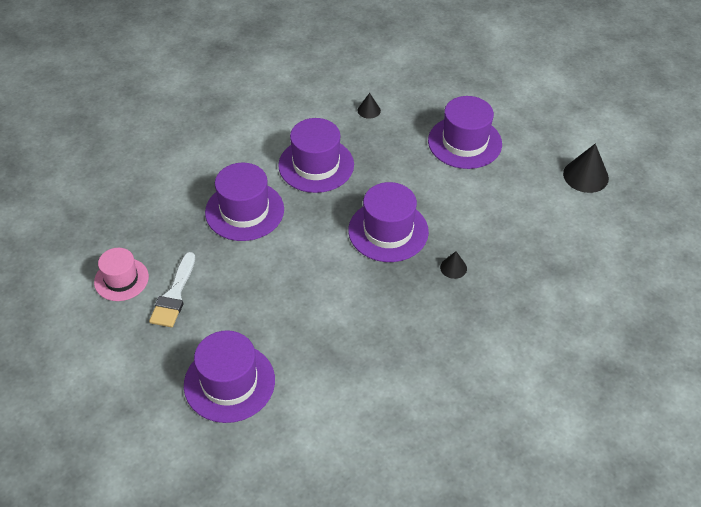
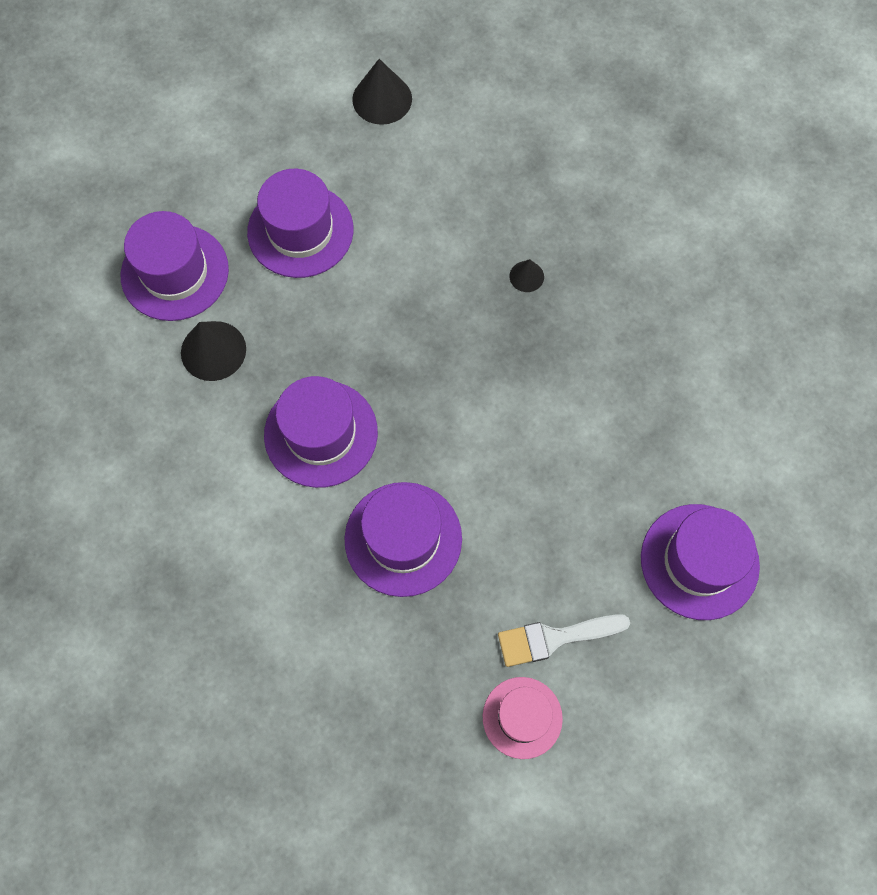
camera: 85 degrees left, 20 degrees up
(174, 295) = (554, 638): white brush -> white brush turned 150 degrees clockwise
(369, 110) = (213, 350): black cone -> black cone, size x1.83
(388, 231) = (458, 347): purple hat -> purple hat (175, 272)

